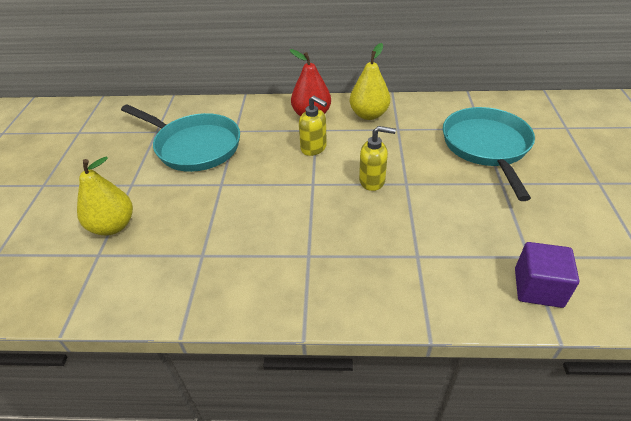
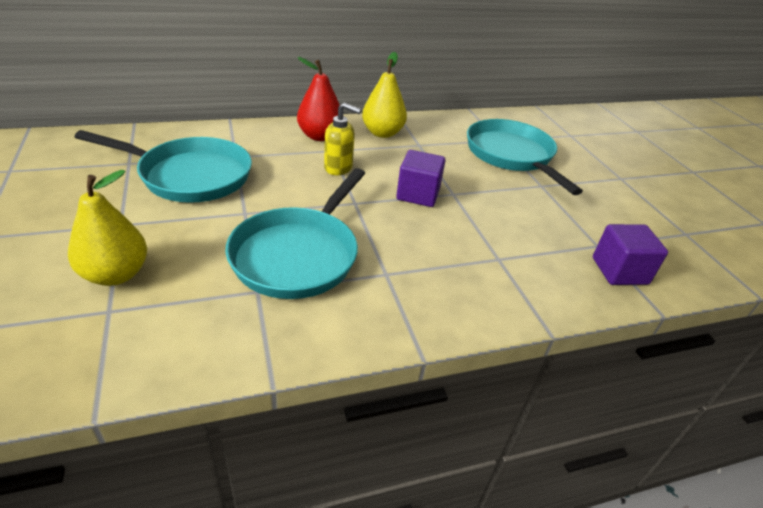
camera: 25 degrees left, 5 degrees down
(246, 227) = (299, 254): none -> turquoise pan
(372, 181) = (418, 194): yellow soap dispenser -> purple cube

